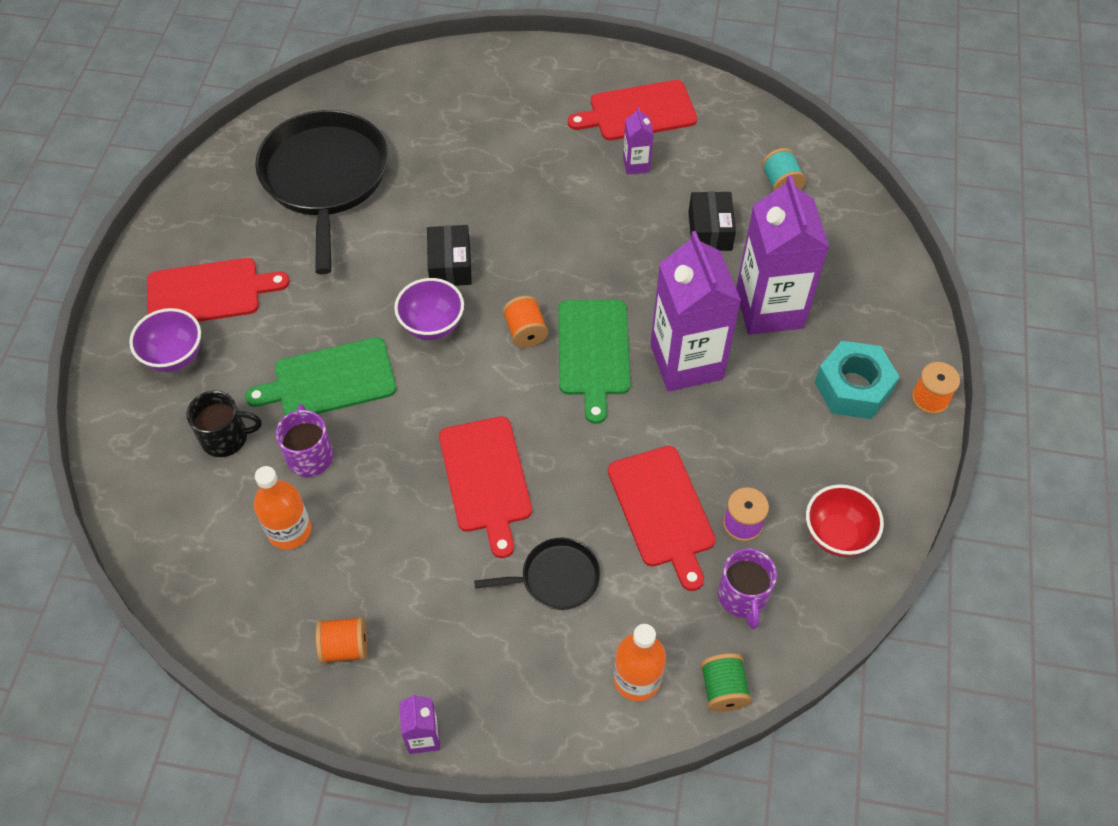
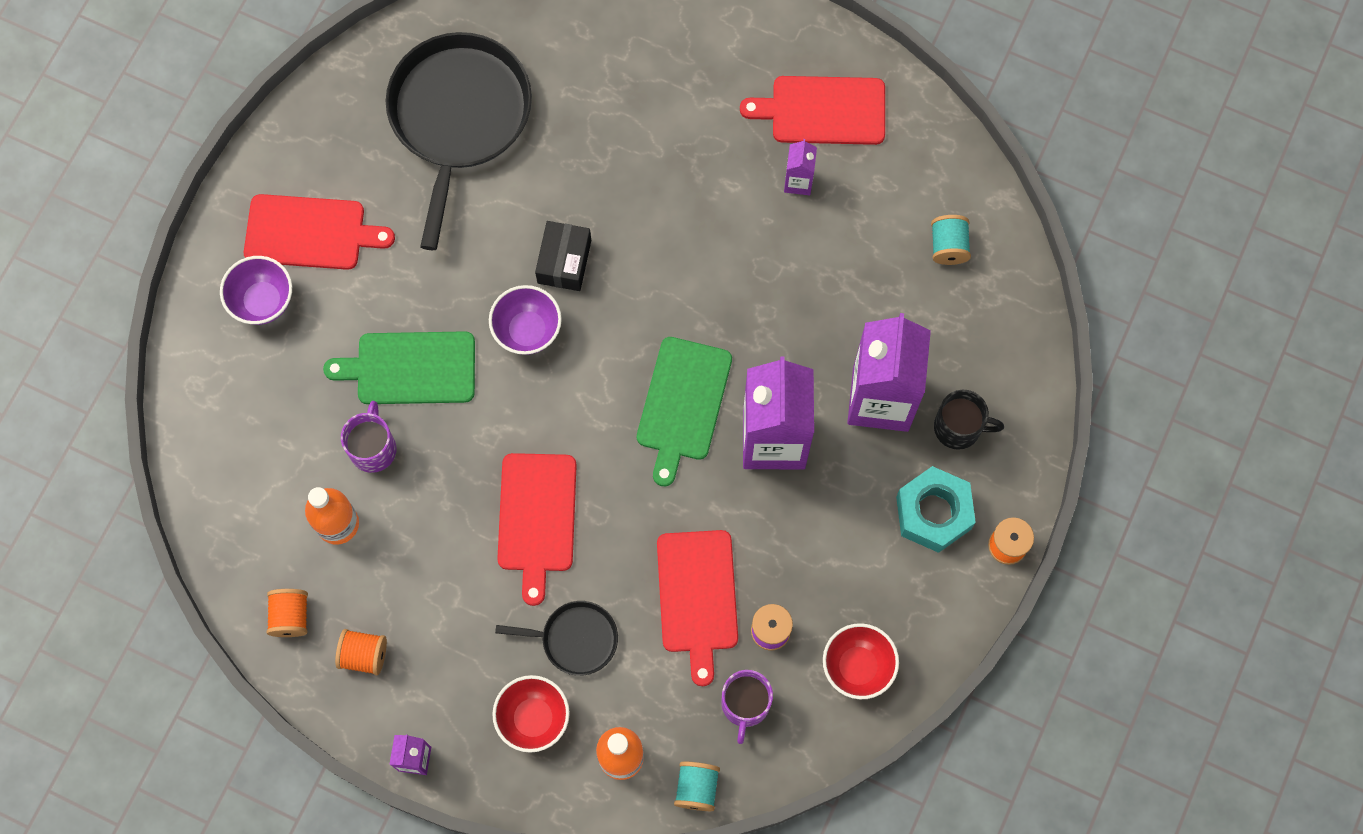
camera: 15 degrees right, 15 degrees up
(226, 438) = (296, 407): black mug -> black mug (959, 427)
(525, 332) = (620, 362): orange spool -> orange spool (290, 616)
(536, 664) = (533, 718): none -> red bowl
(710, 231) = (850, 288): black box -> none
(723, 689) = (696, 788): green spool -> turquoise spool

